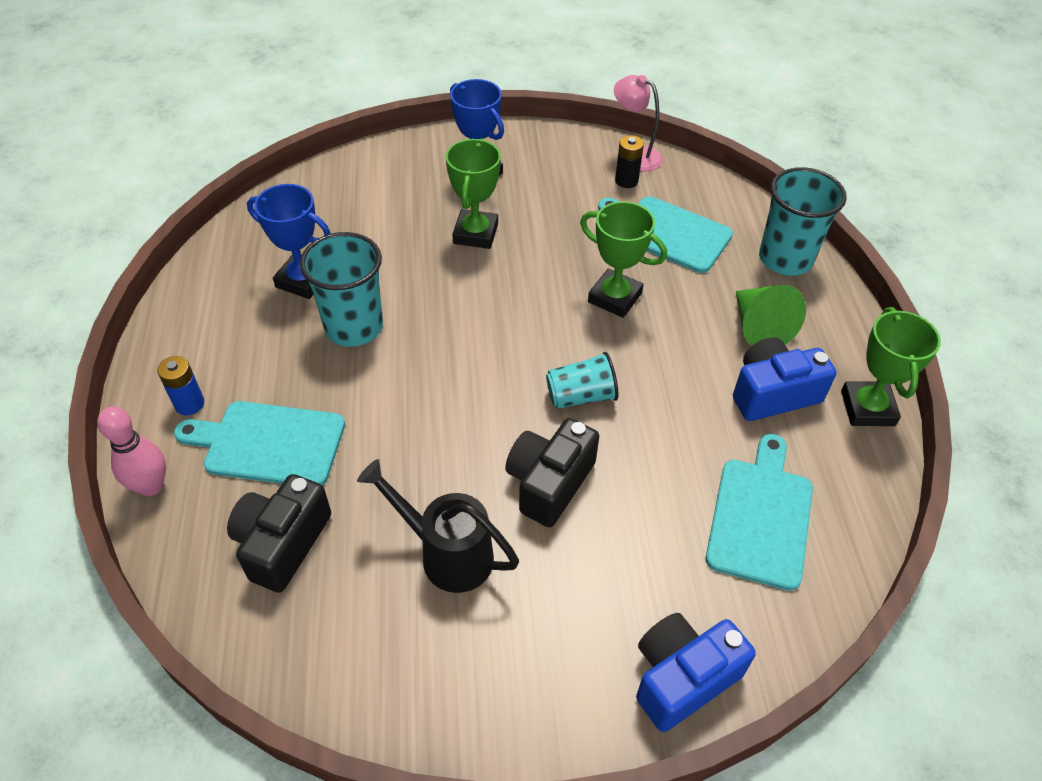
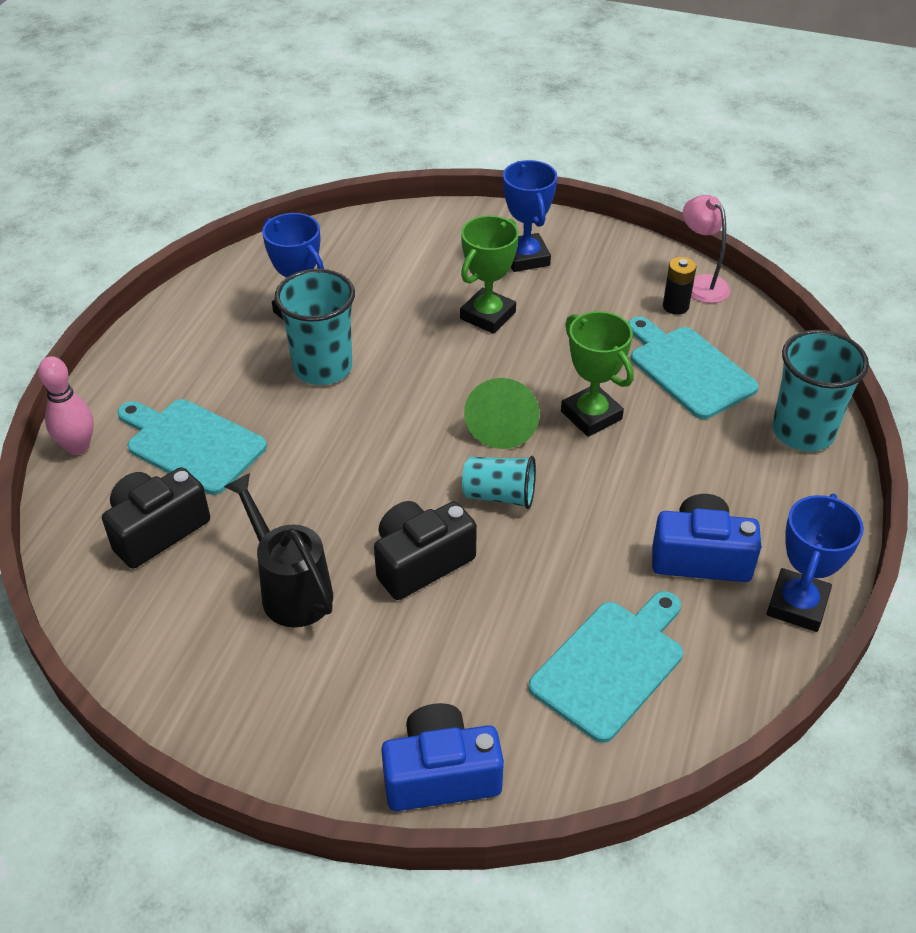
camera: 25 degrees right, 5 degrees down
(189, 404) = (145, 390): blue battery -> none
(759, 327) = (728, 490): green cone -> green cone (502, 425)
(867, 408) = (797, 605): green trophy -> blue trophy

